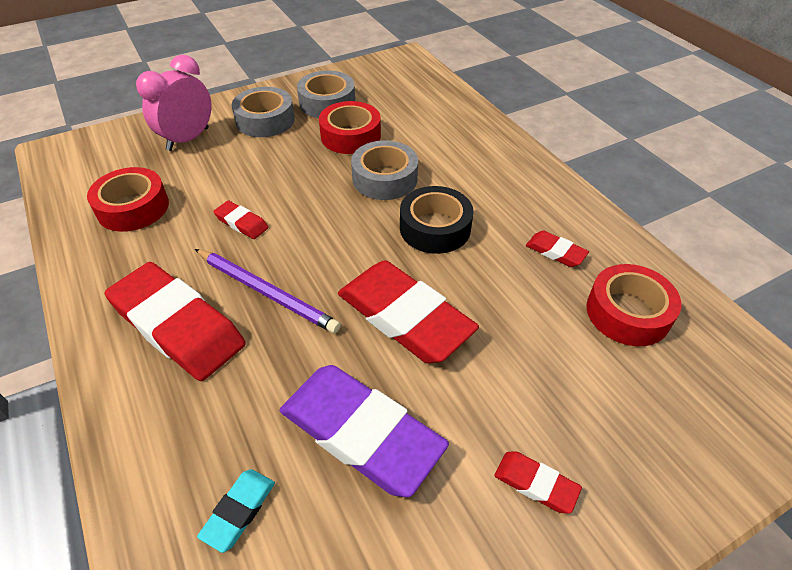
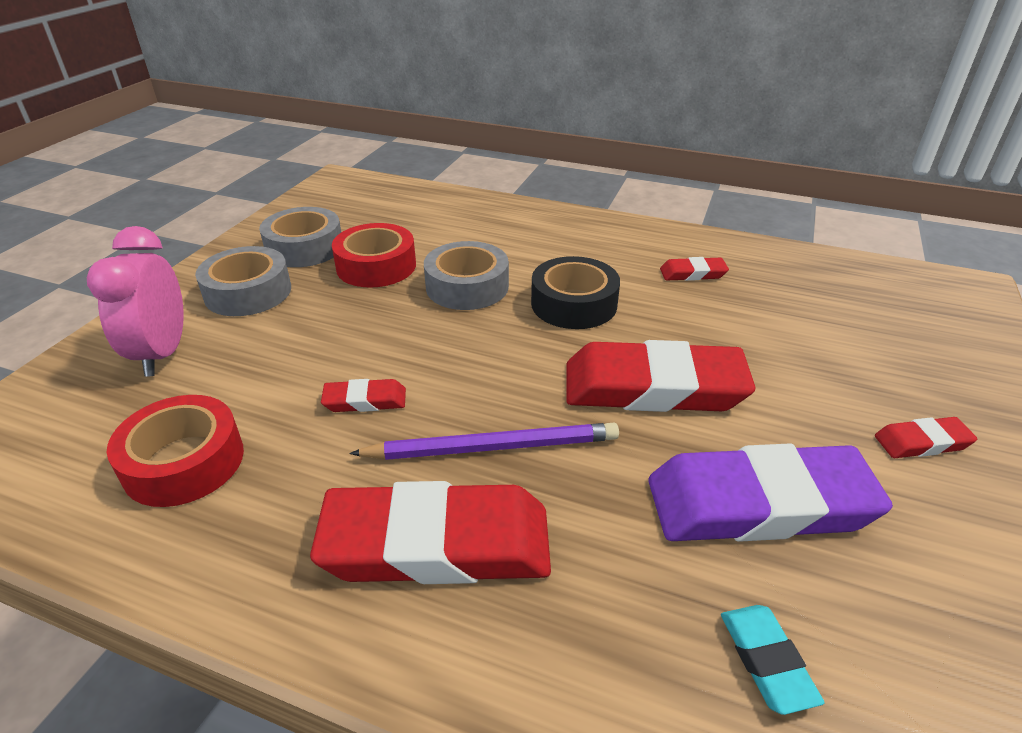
camera: 40 degrees left, 10 degrees down
(627, 313) = (799, 289): red tape -> none

